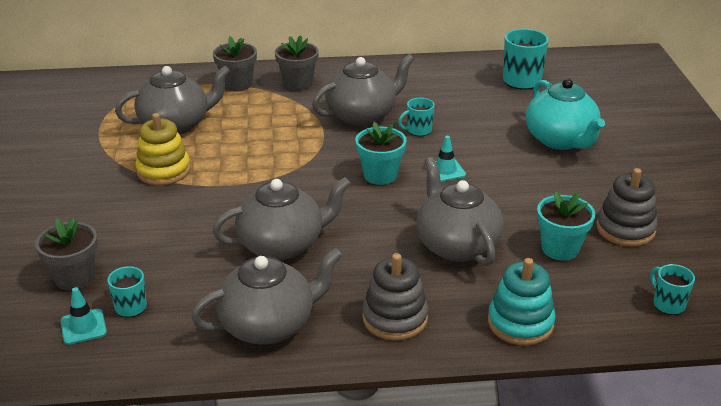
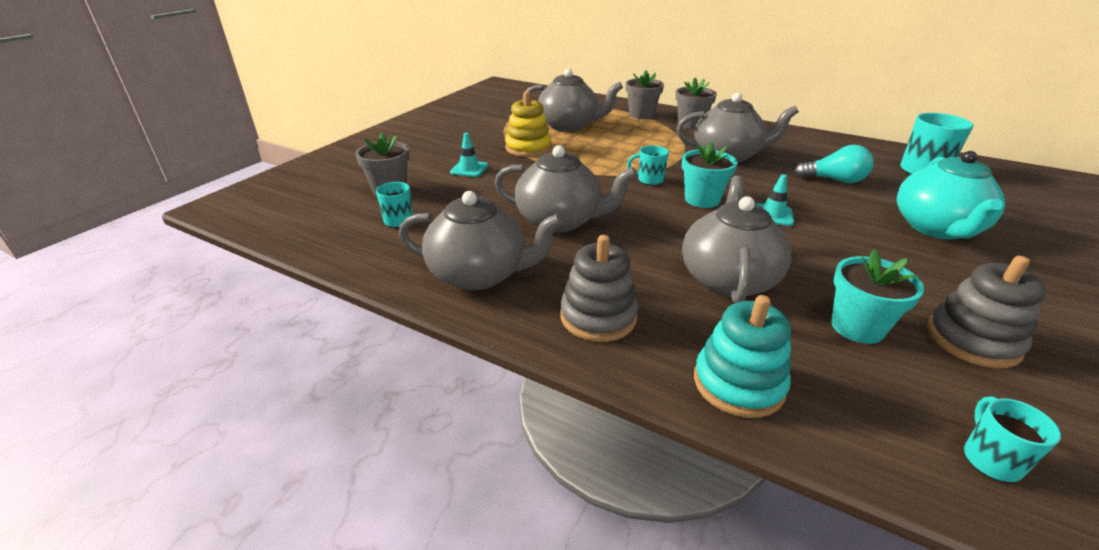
camera: 35 degrees right, 0 degrees up
(83, 327) = (353, 221): turquoise traffic cone -> turquoise traffic cone (469, 169)
(418, 130) = (772, 179): turquoise mug -> turquoise mug (649, 180)
(465, 114) = (834, 180): none -> turquoise light bulb

